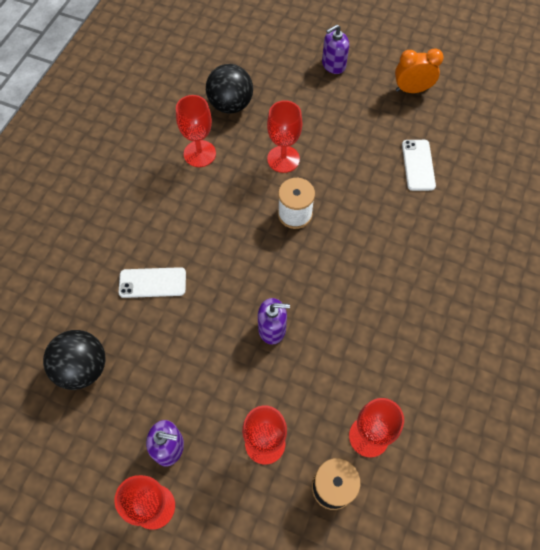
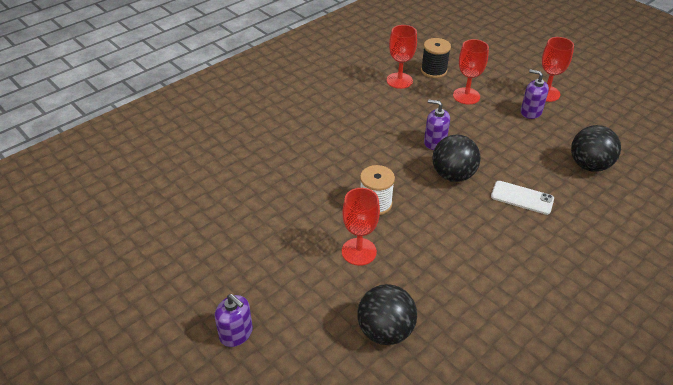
camera: 155 degrees left, 20 degrees down
(199, 153) = (443, 288): red goblet -> none
(233, 284) = (453, 175): none -> black ball
(333, 65) = (236, 333): purple soap dispenser -> purple soap dispenser turned 45 degrees clockwise
(412, 90) = (179, 269): orange clock -> none
(418, 165) = (239, 201): white phone -> none

